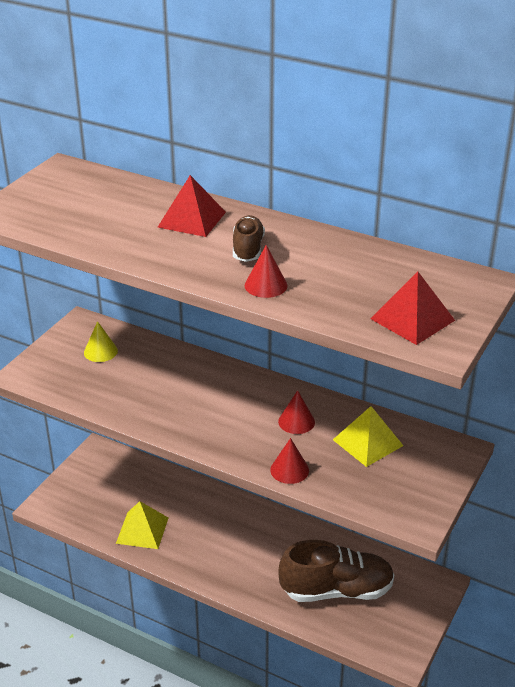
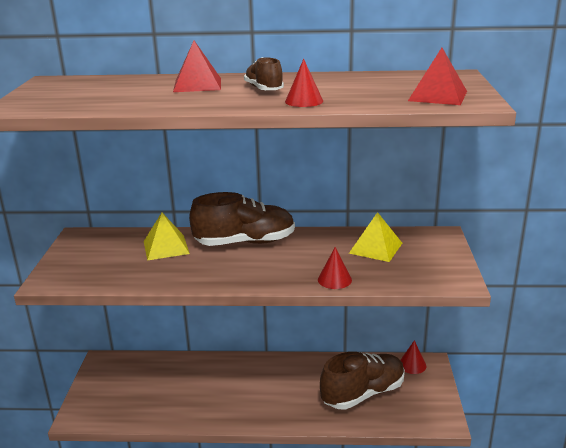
camera: 25 degrees left, 10 degrees down
(100, 351) = (110, 249): yellow cone -> none
(142, 530) = (178, 405): yellow pyramid -> yellow pyramid (166, 247)
(236, 387) = (245, 242): none -> brown shoe
(296, 421) = (311, 250): red cone -> red cone (412, 365)

